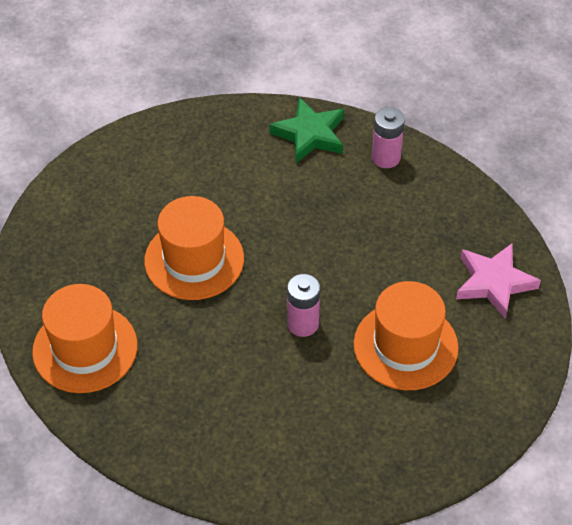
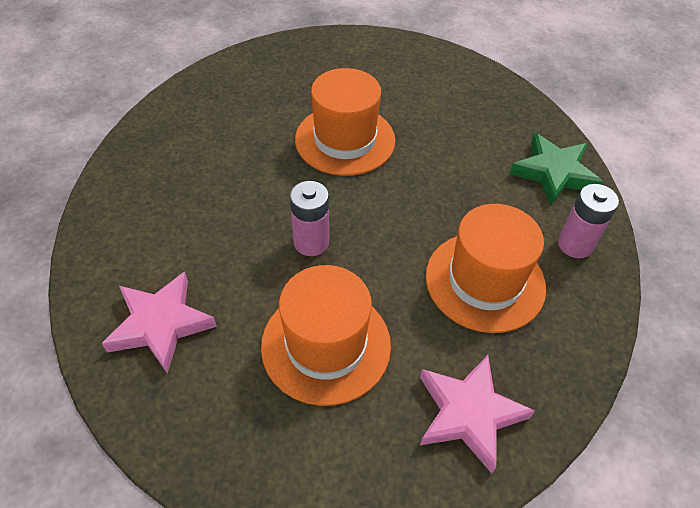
camera: 65 degrees right, 0 degrees up
(85, 348) = (214, 105): orange hat -> orange hat (485, 281)
(339, 450) = (161, 324): none -> pink star

